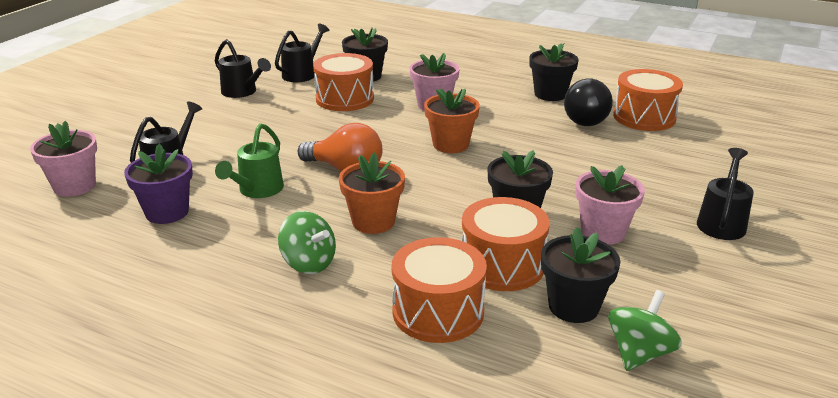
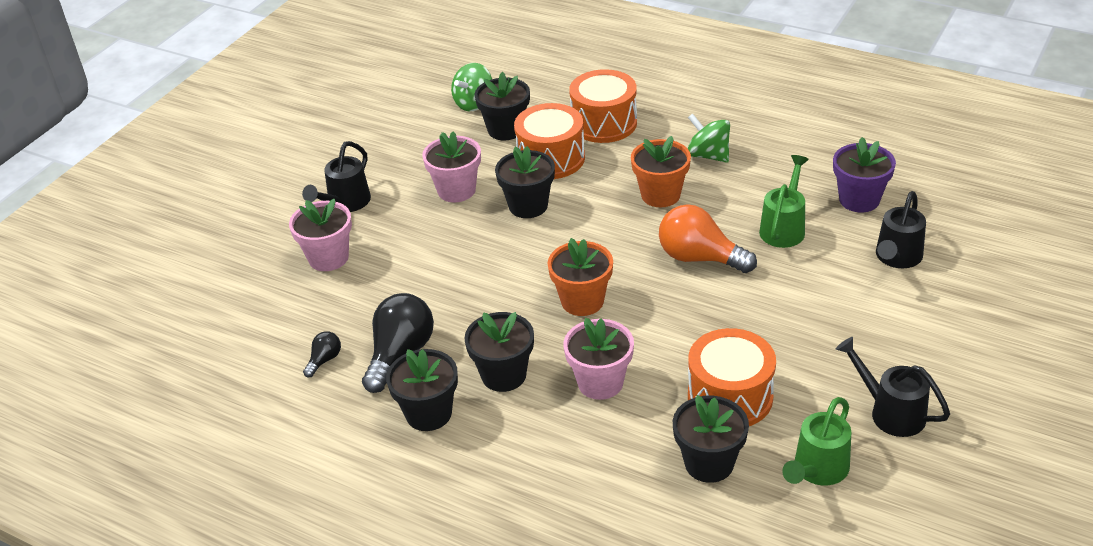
camera: 175 degrees left, 10 degrees up
(74, 186) = (979, 228): pink flower pot -> pink flower pot (328, 258)
(302, 74) = (817, 470): black watering can -> green watering can
(504, 109) = (503, 375): none -> black flower pot
(644, 117) = (324, 360): orange drum -> black light bulb

